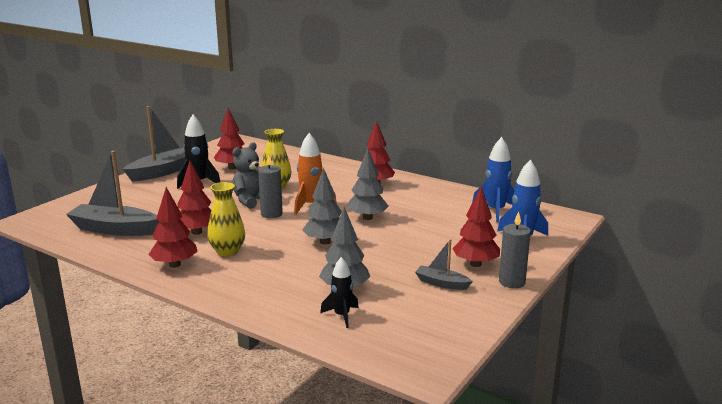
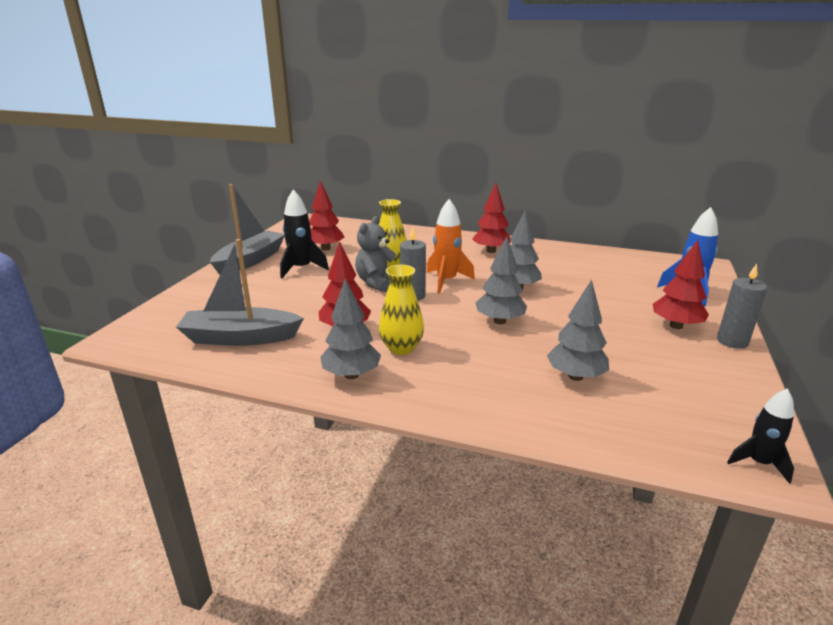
camera: 15 degrees left, 5 degrees up
(174, 265) = (351, 375): red tree -> grey tree
(342, 316) = (606, 413): black rocket -> black rocket (758, 463)
(441, 283) = (668, 354): grey boat -> none
(495, 211) = (632, 266): blue rocket -> none

